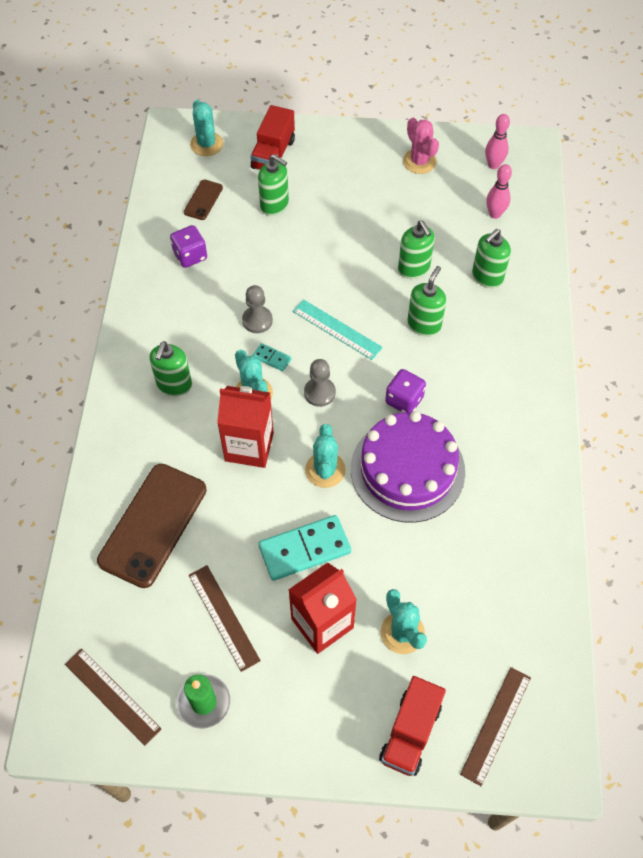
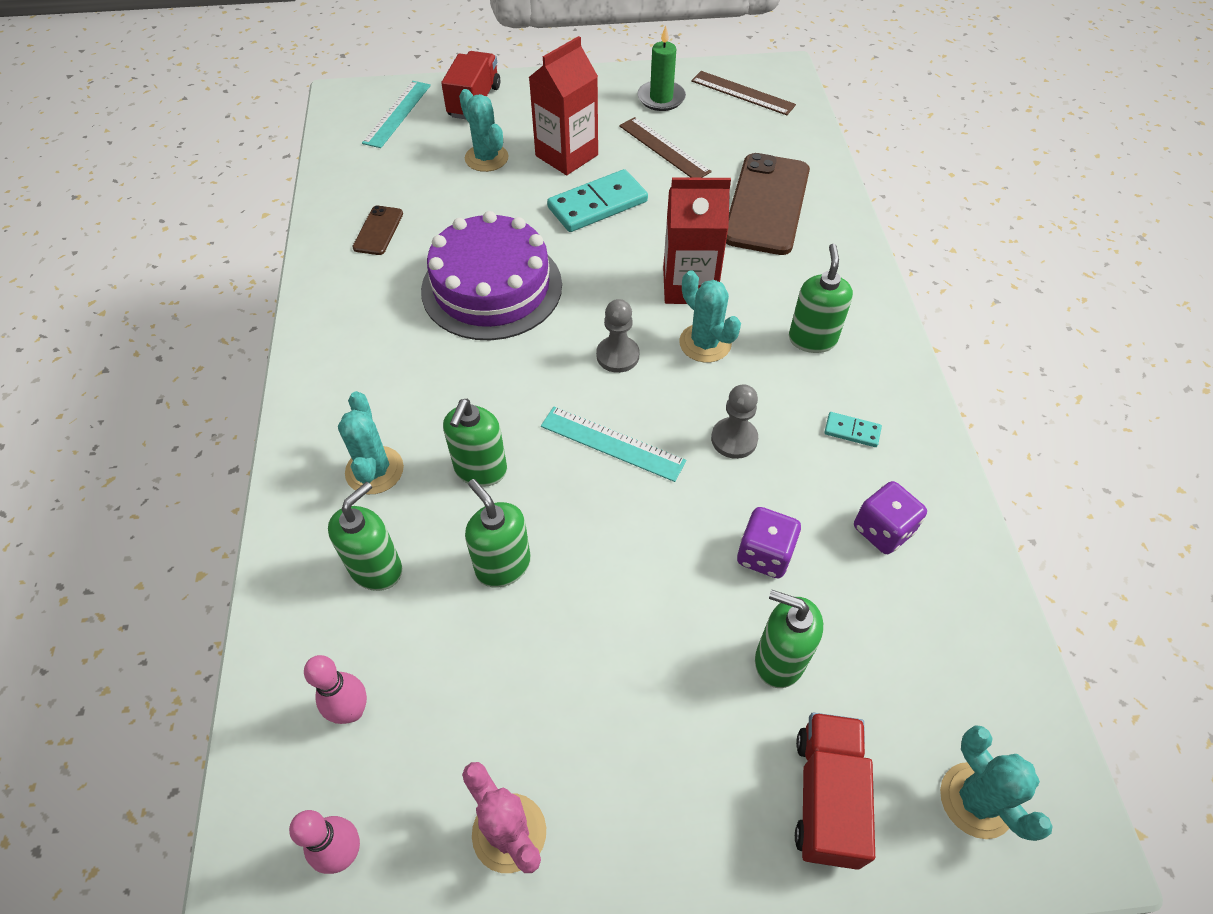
camera: 170 degrees right, 5 degrees down
(203, 200) = (915, 649): brown phone -> brown phone (378, 231)
(272, 358) = (695, 390): turquoise domino -> turquoise domino (852, 431)
(325, 470) = (591, 275): turquoise cactus -> turquoise cactus (374, 470)
(404, 400) = (502, 362): purple dice -> purple dice (764, 554)
(496, 725) = (397, 114): brown ruler -> turquoise ruler

